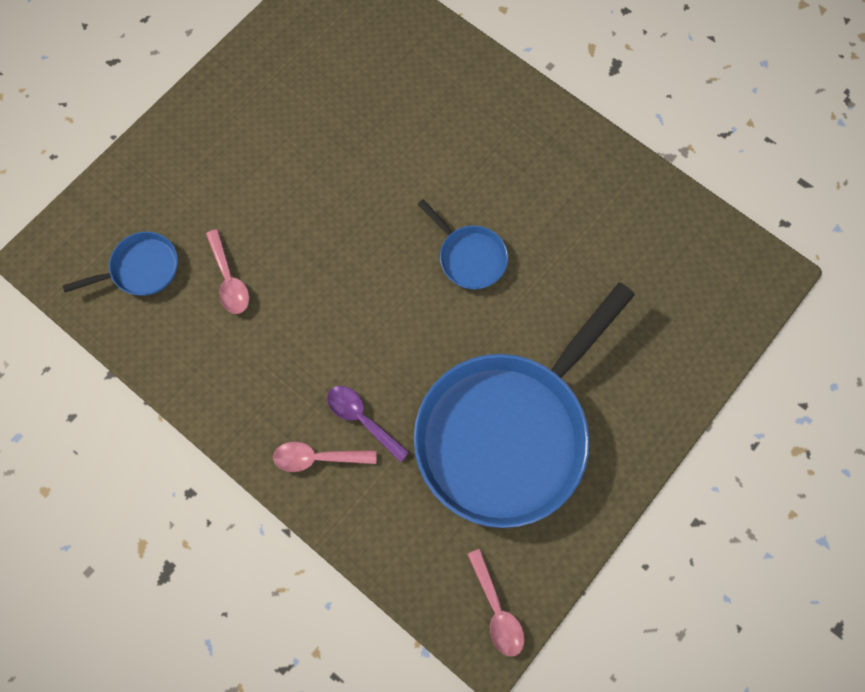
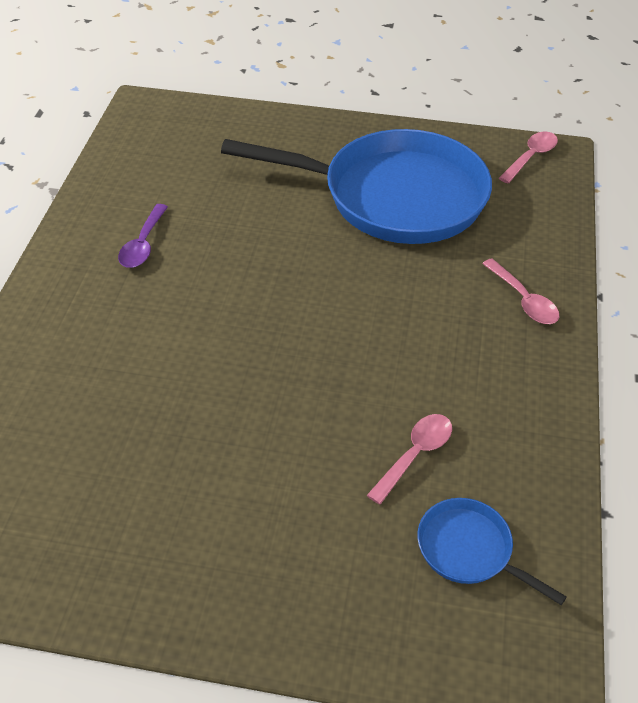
camera: 120 degrees left, 25 degrees down
(362, 419) = (463, 286): purple spoon -> purple spoon (143, 244)
(469, 257) = (249, 277): blue pan -> none

